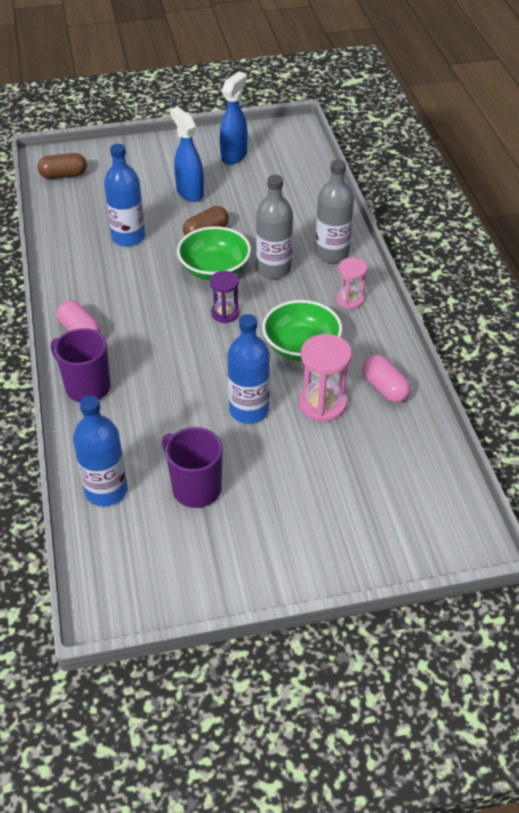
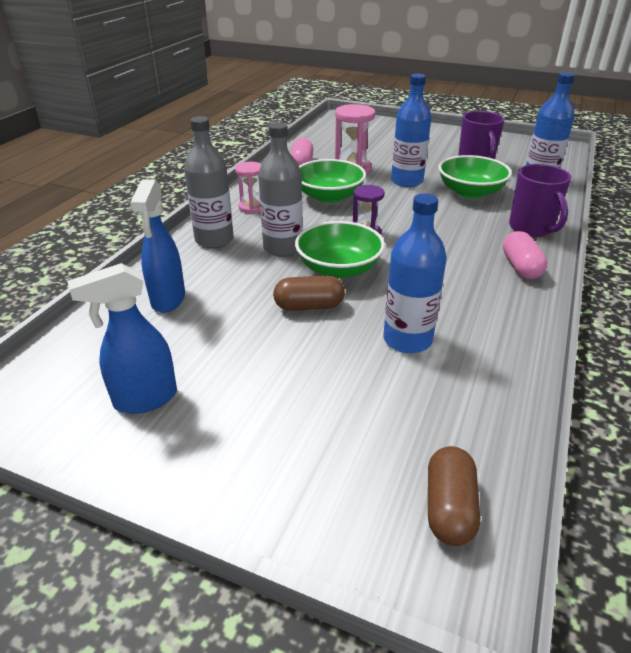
camera: 145 degrees left, 10 degrees down
(63, 175) = (449, 508): brown capsule -> brown capsule turned 75 degrees clockwise
(171, 422) = (470, 192): none -> green bowl
(189, 193) = (273, 367): blue spray bottle -> blue spray bottle (168, 300)

